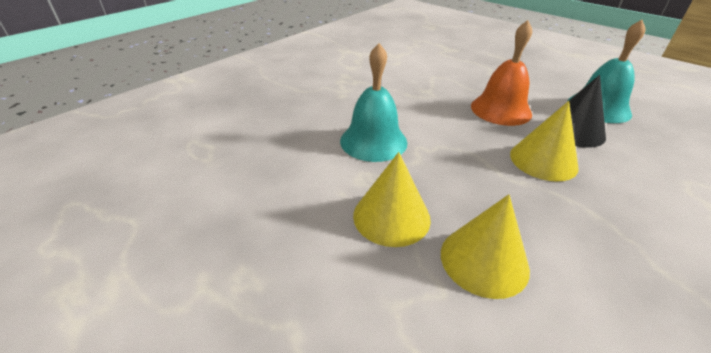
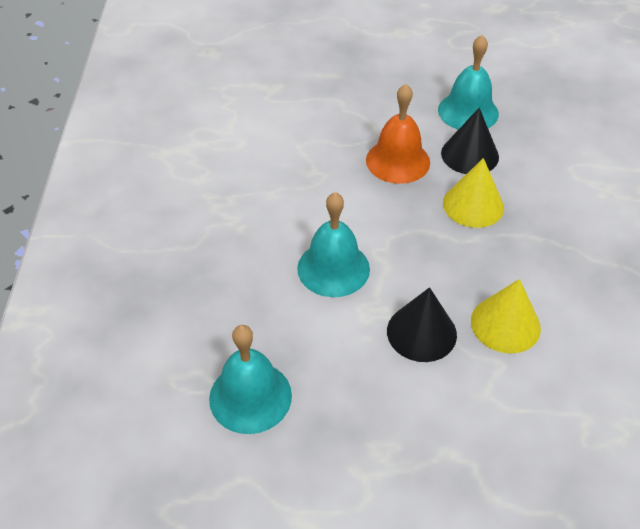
camera: 40 degrees left, 10 degrees up
(215, 177) = (250, 396): none -> turquoise bell
(391, 216) = (421, 332): yellow cone -> black cone

